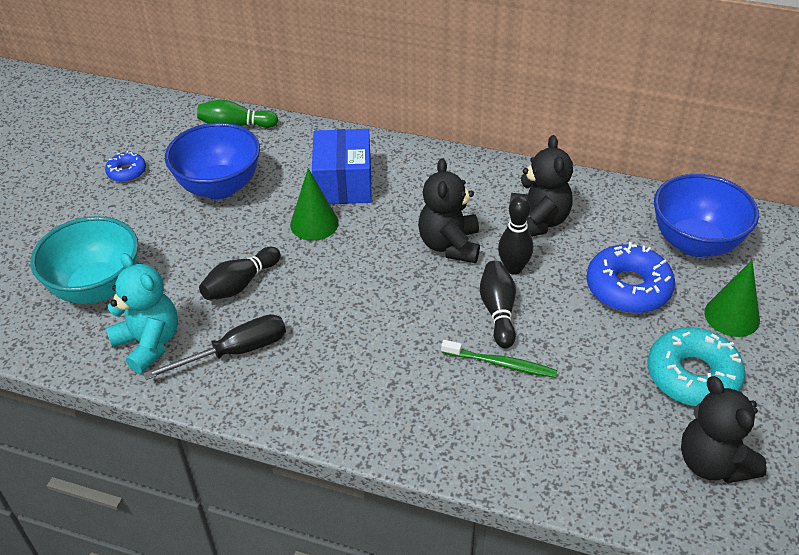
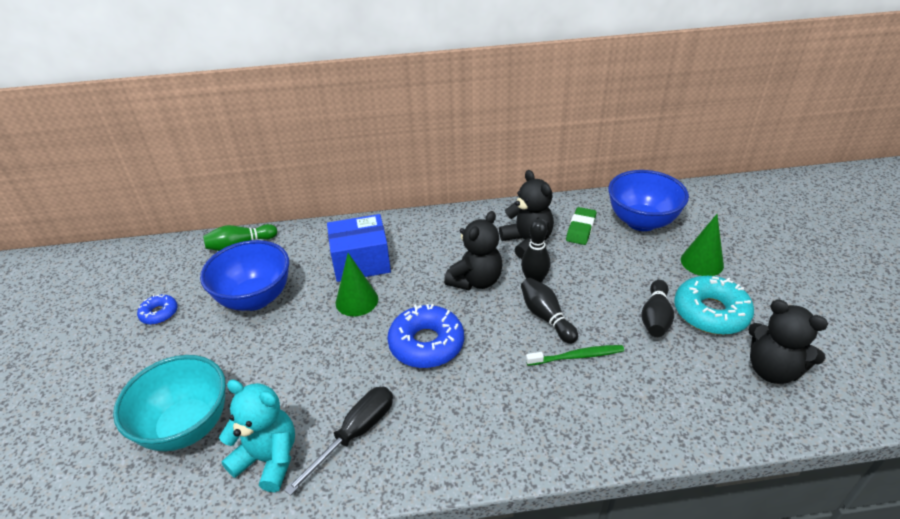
camera: 25 degrees left, 5 degrees down
(240, 284) = (323, 373): black bowling pin -> black bowling pin (655, 318)
(343, 183) = (361, 262): blue box -> blue box turned 75 degrees counterclockwise
(450, 245) = (476, 281): black teddy bear -> black teddy bear turned 120 degrees counterclockwise
(612, 227) = (581, 229): none -> green eraser
(628, 288) = (622, 267): blue donut -> blue donut (426, 344)

